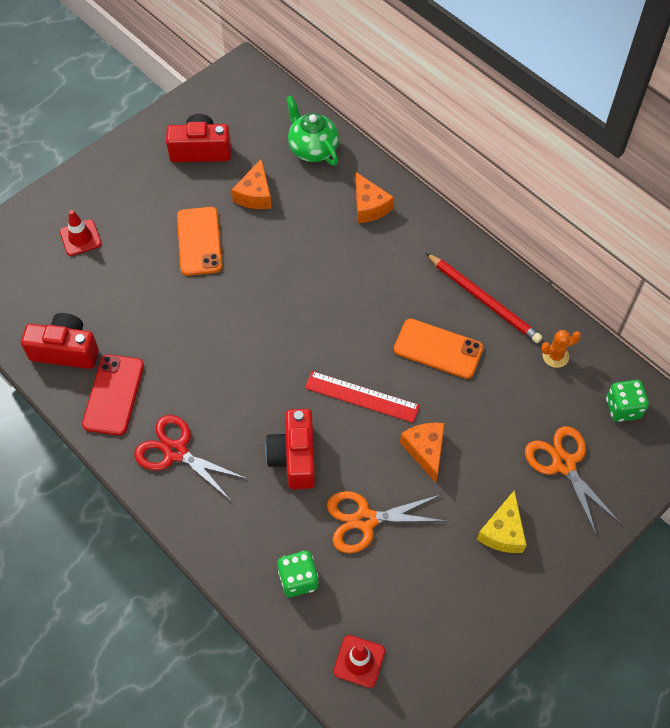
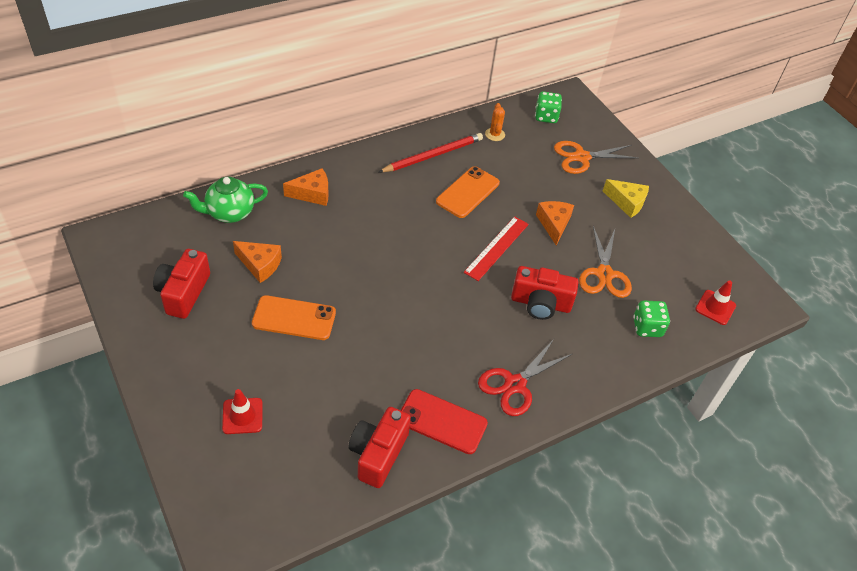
camera: 80 degrees left, 10 degrees down
(425, 451) = (554, 224): orange cheese -> orange cheese turned 90 degrees clockwise

